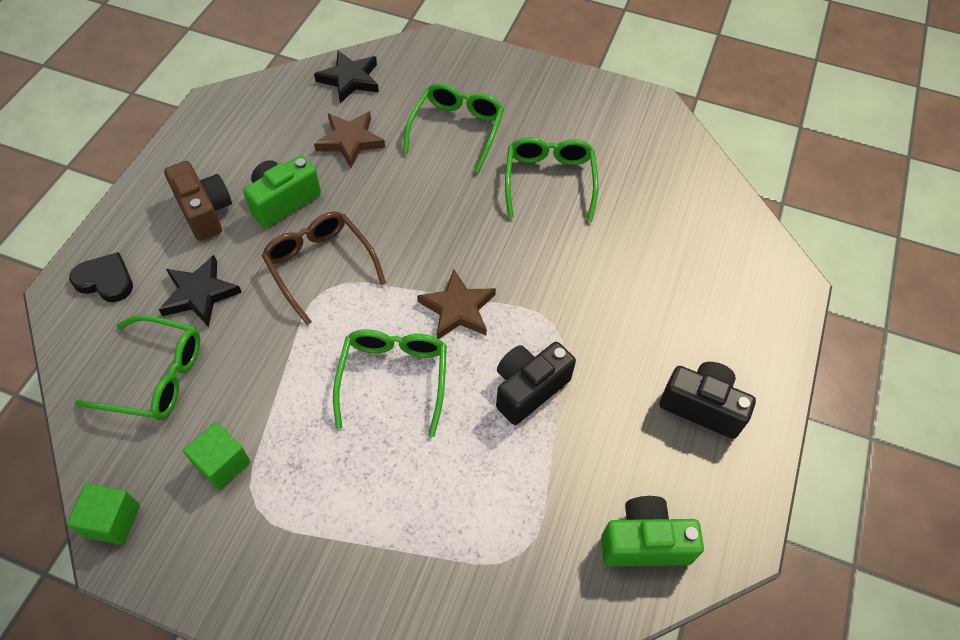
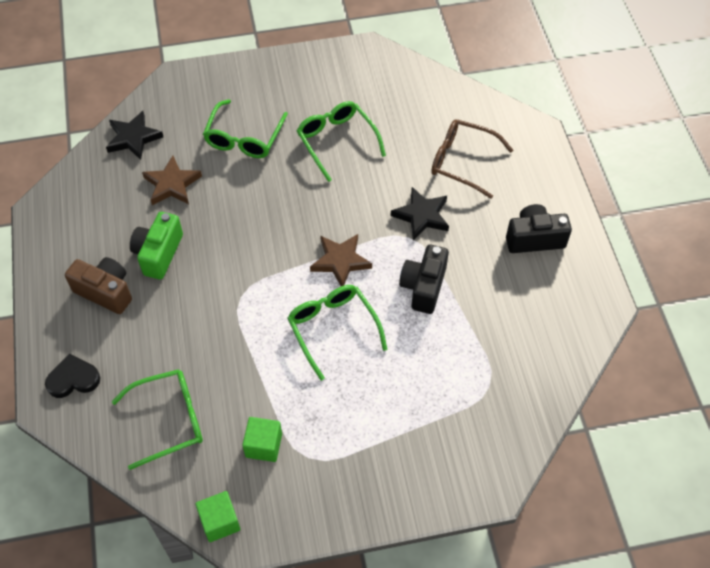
camera: 30 degrees left, 0 degrees up
(199, 294) = (152, 349): black star -> black star (421, 216)
(320, 267) = (224, 284): brown glasses -> brown glasses (463, 162)
(456, 130) = (244, 137): green glasses -> green glasses turned 150 degrees counterclockwise
(644, 542) = (554, 337): green camera -> none

